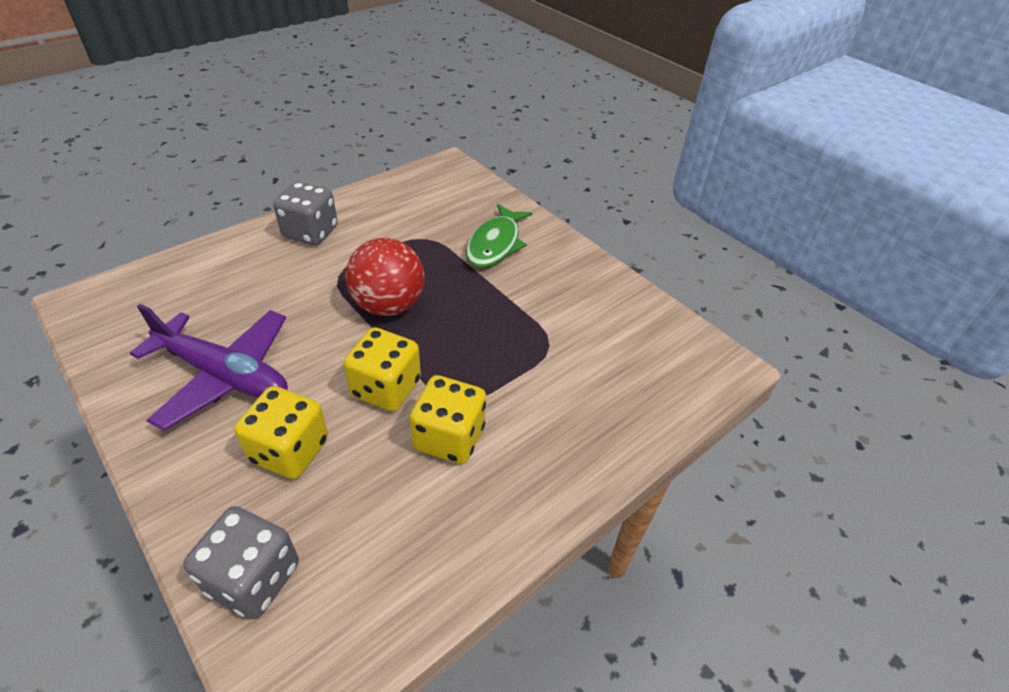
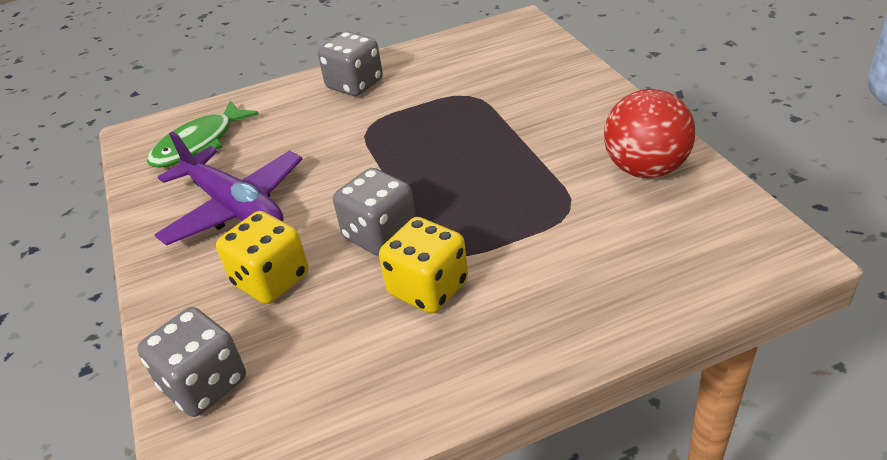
camera: 25 degrees right, 5 degrees down
(386, 388) = (380, 234): yellow dice -> grey dice
(388, 305) = (409, 157): red ball -> red ball (645, 169)
(495, 244) = (543, 104): green fish -> green fish (199, 144)

